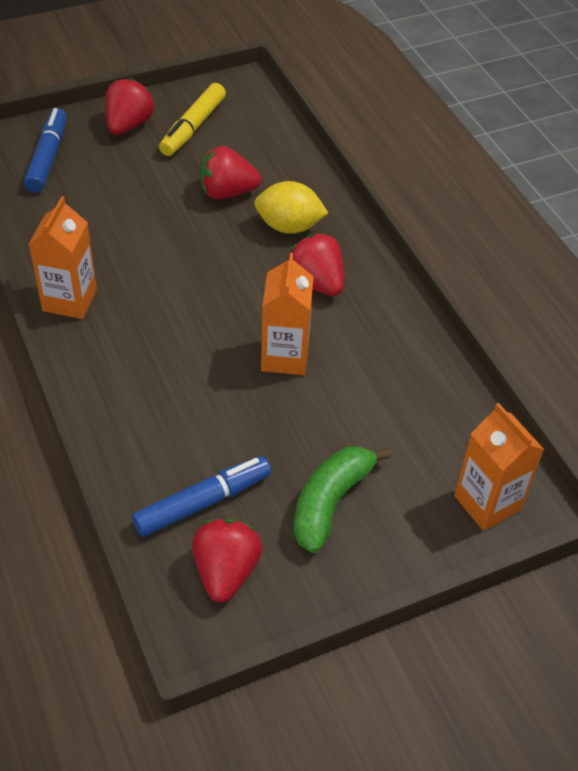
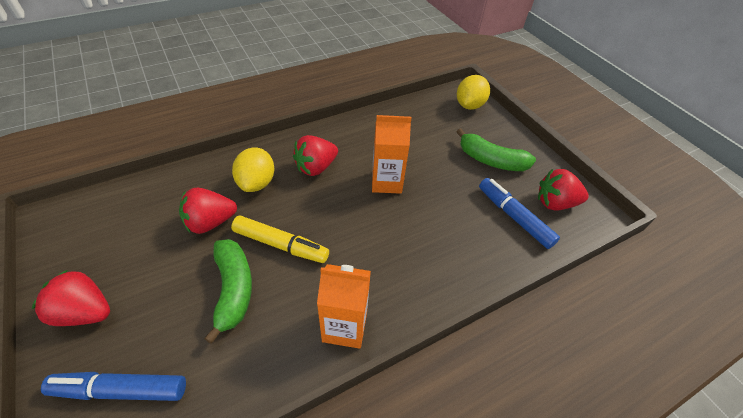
camera: 95 degrees left, 0 degrees up
(133, 216) = (233, 289): none -> green banana
(193, 127) = (108, 254): yellow marker -> yellow marker (281, 244)
(227, 192) = (210, 222): red strawberry -> red strawberry turned 75 degrees clockwise
(487, 503) = (469, 105): orange carton -> yellow lemon

